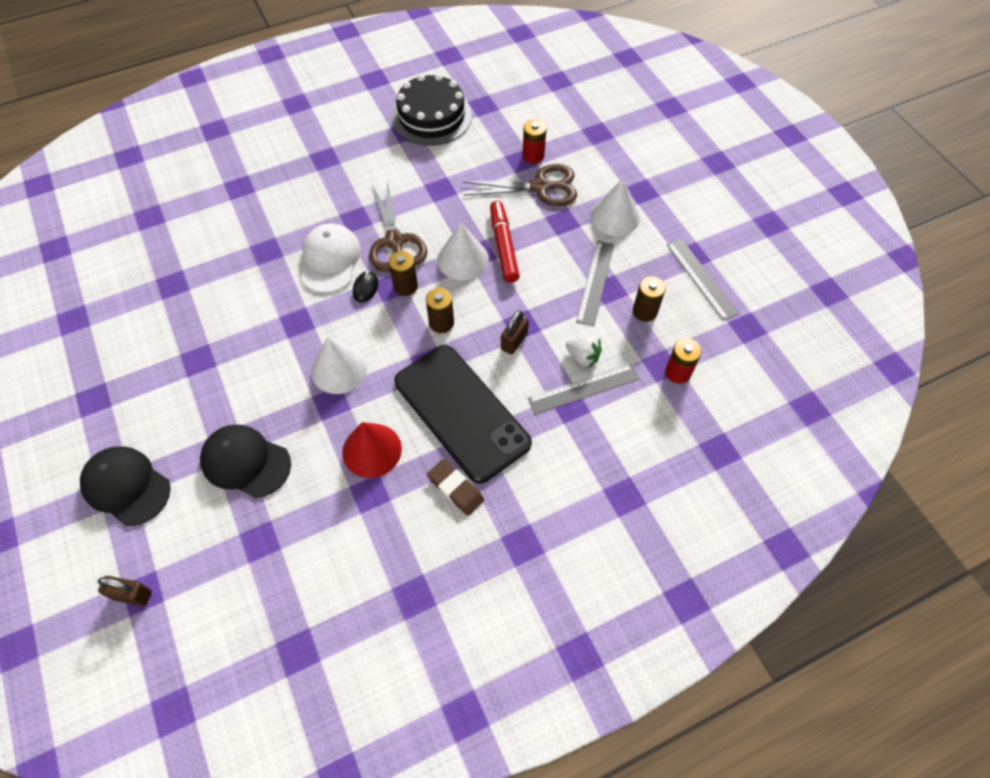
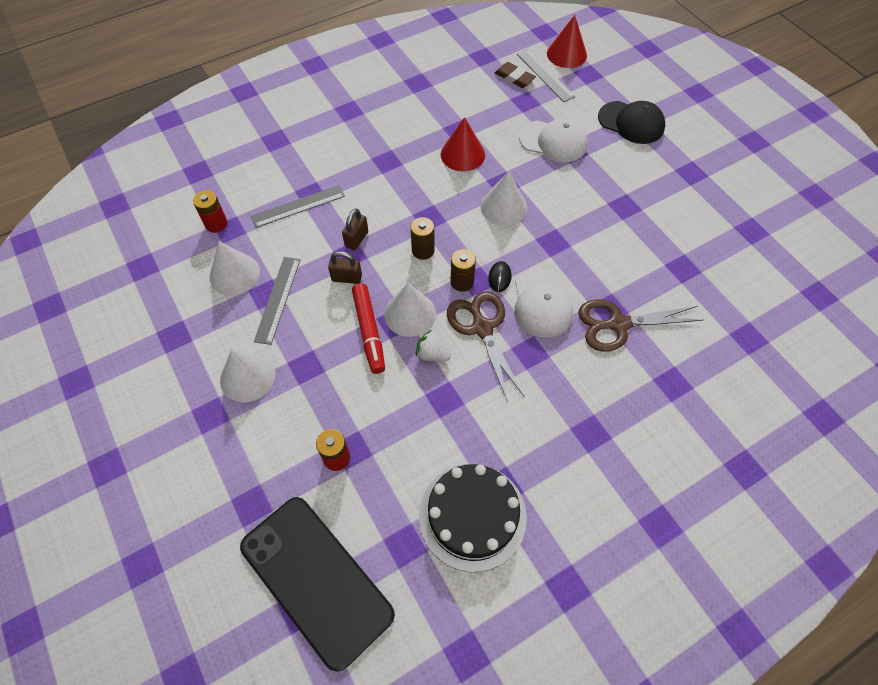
camera: 175 degrees right, 0 degrees up
(132, 595) = (594, 72): brown padlock -> brown padlock (346, 278)
(157, 644) = (566, 54): none -> red cone
(245, 462) = (553, 141): black cap -> white cap
(455, 488) = (397, 136): brown eraser -> brown eraser (514, 77)
(461, 412) = (397, 183): black phone -> black phone (316, 580)
(540, 187) = (328, 410): brown scissors -> brown scissors (618, 324)
(583, 357) = (296, 230): white strawberry -> white strawberry (432, 354)
(645, 311) = (234, 274): brown battery -> white cone
(701, 278) = (171, 311): grey ruler -> grey ruler (545, 75)

